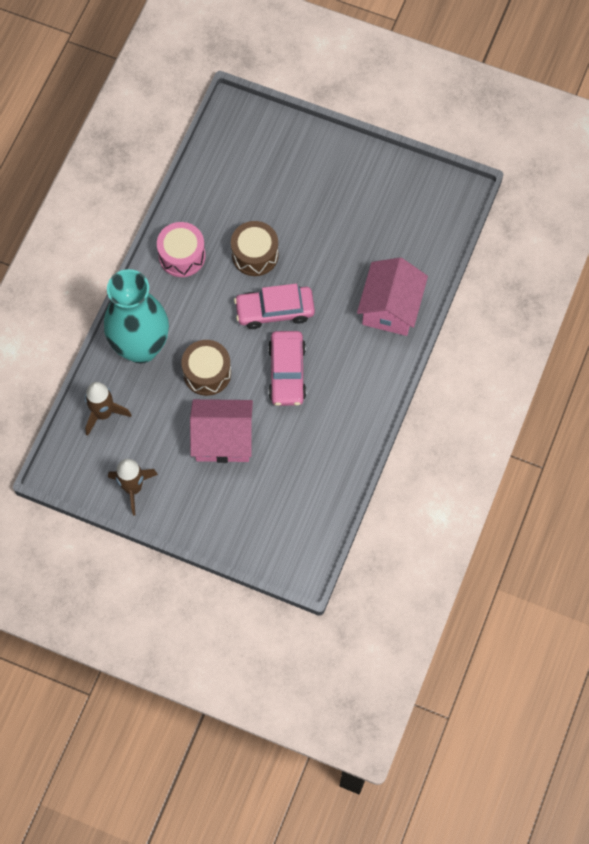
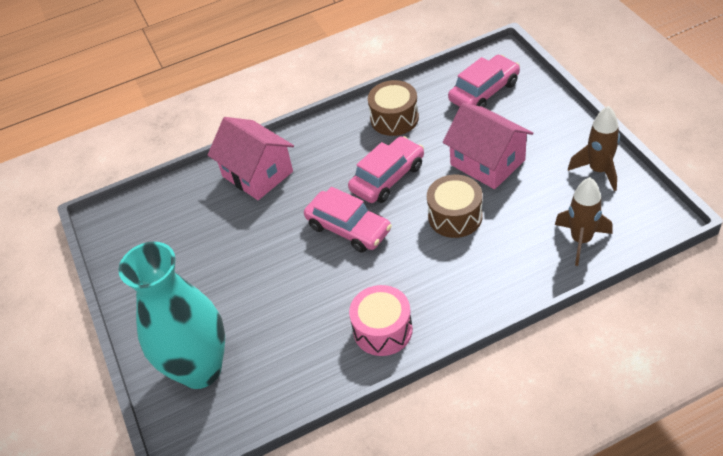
camera: 130 degrees left, 20 degrees down
(141, 347) = (497, 273): turquoise vase -> turquoise vase (200, 369)
(255, 255) = (316, 285): brown drum -> brown drum (394, 118)
(285, 514) = (484, 92): none -> pink car
(390, 307) = (257, 174): pink house -> pink house turned 75 degrees clockwise

